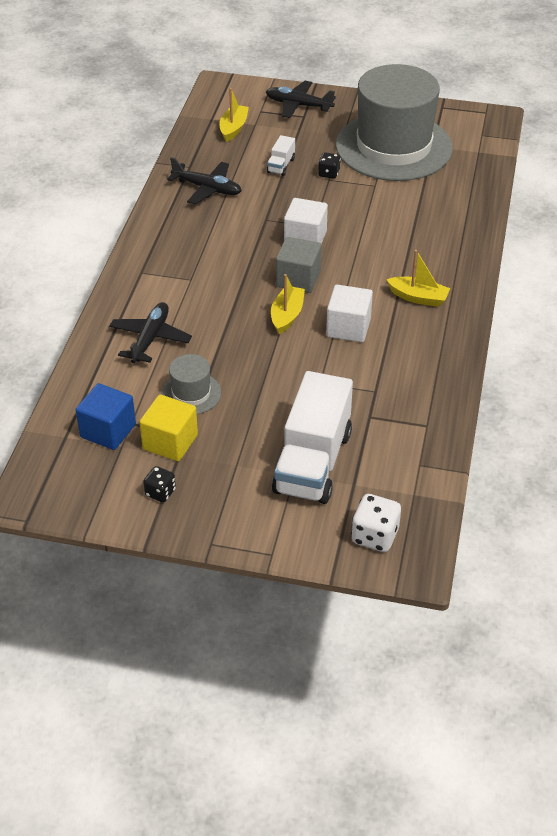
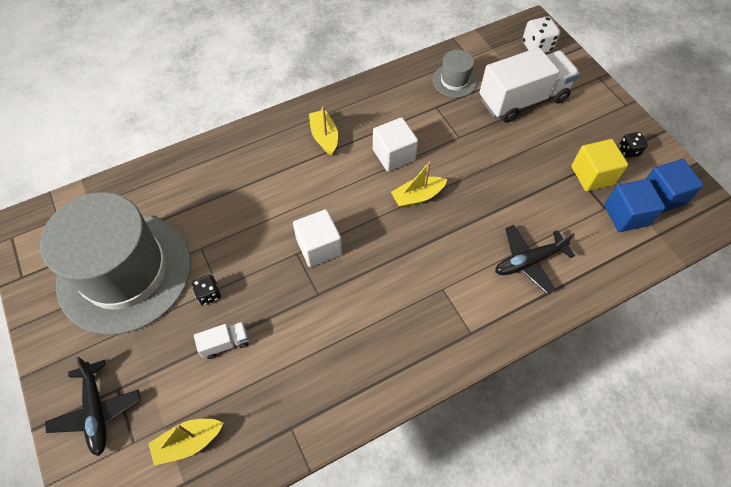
camera: 130 degrees left, 15 degrees up
(91, 473) = (662, 196): none -> blue cube
(191, 393) = (545, 195): grey hat -> grey hat (454, 81)
(207, 189) = (313, 379): black plane -> none
(298, 279) = (372, 217): grey cube -> none

